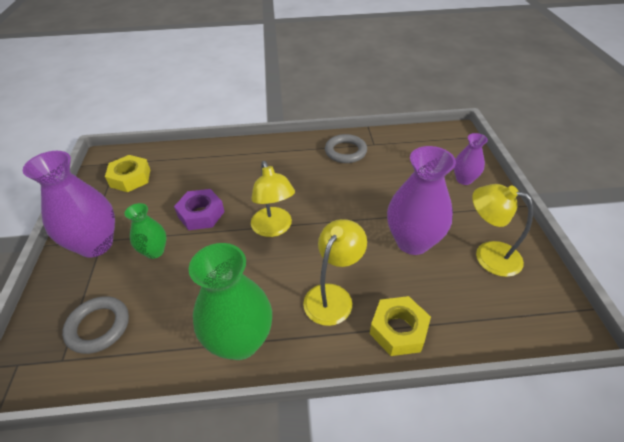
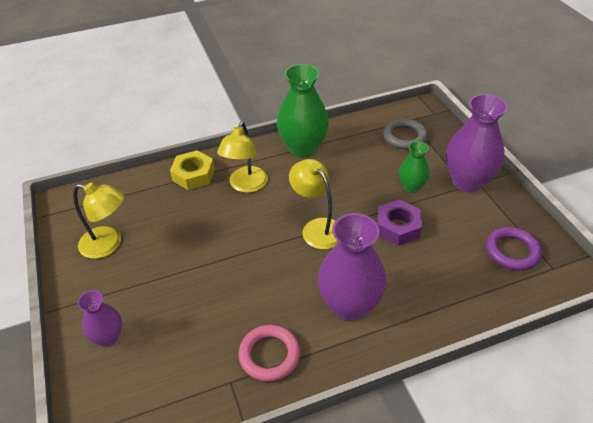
camera: 165 degrees right, 0 degrees up
(130, 178) = (512, 251): yellow nut -> purple ring
(345, 151) = (269, 355): grey ring -> pink ring
(412, 242) = (179, 242): purple vase -> purple vase (349, 305)

